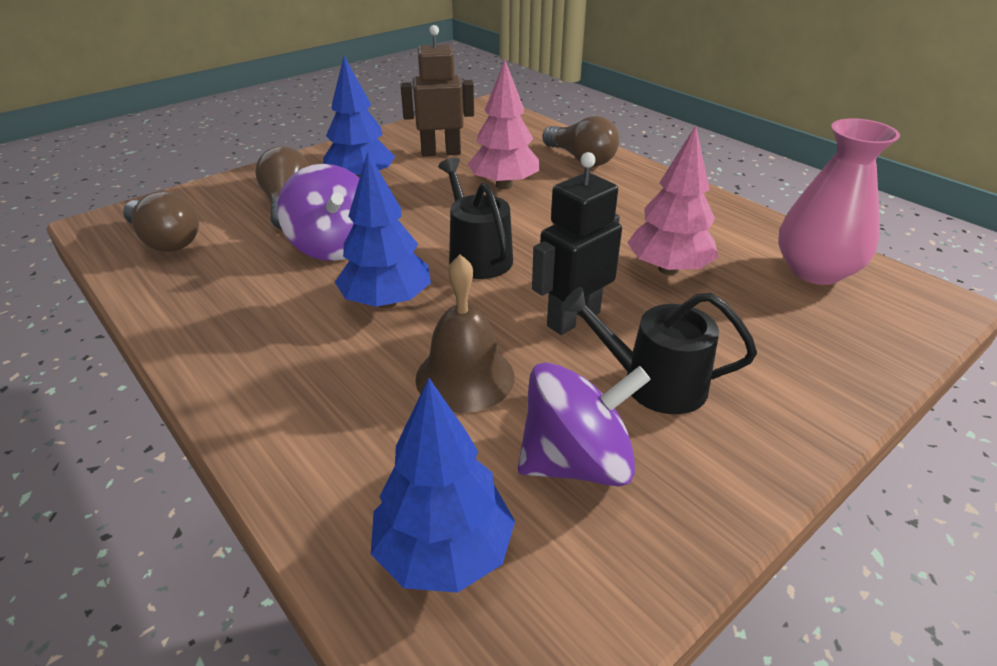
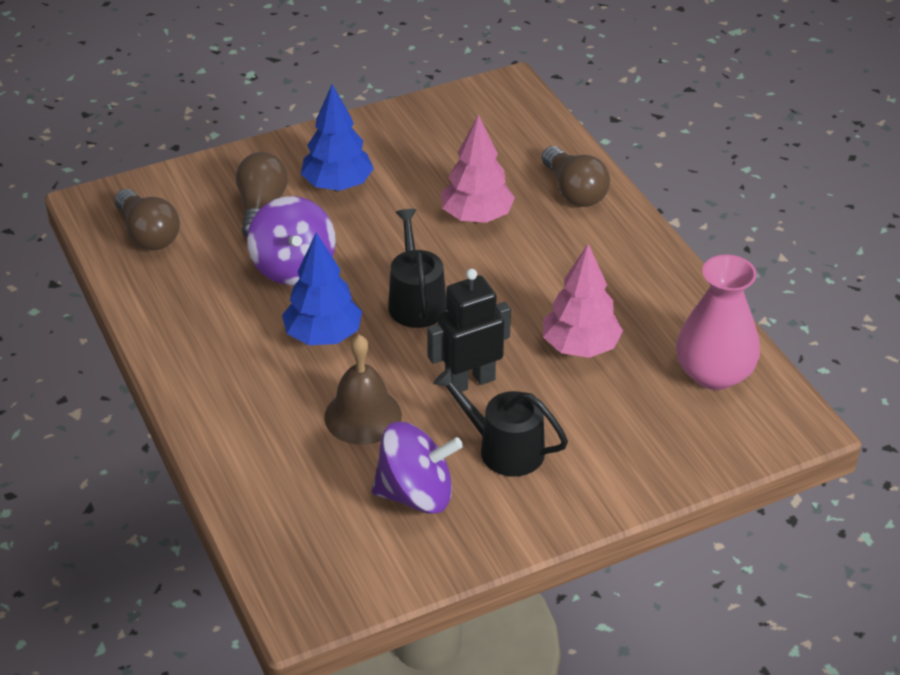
camera: 15 degrees right, 5 degrees up
(441, 152) = (430, 157): brown robot -> none
(444, 552) = (307, 531): blue tree -> none

